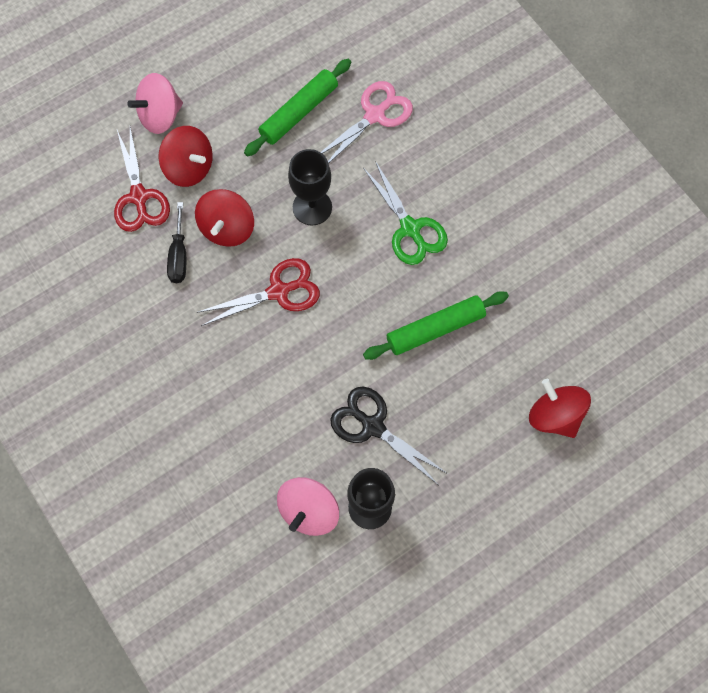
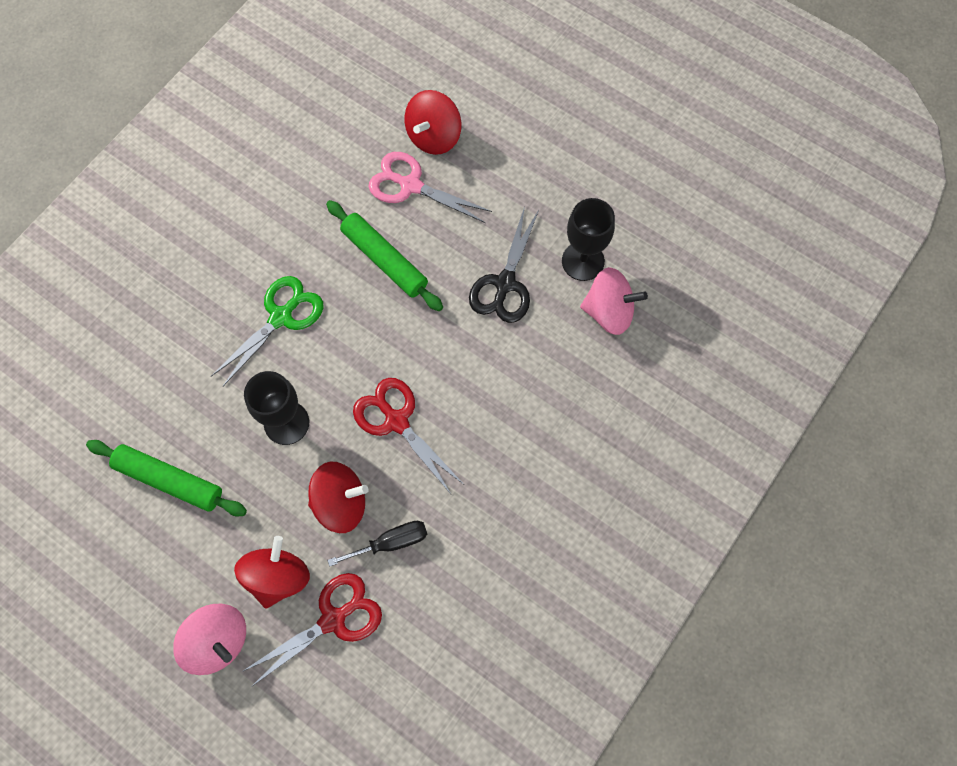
camera: 110 degrees left, 0 degrees up
(375, 115) = (151, 397): pink scissors -> pink scissors (410, 185)

